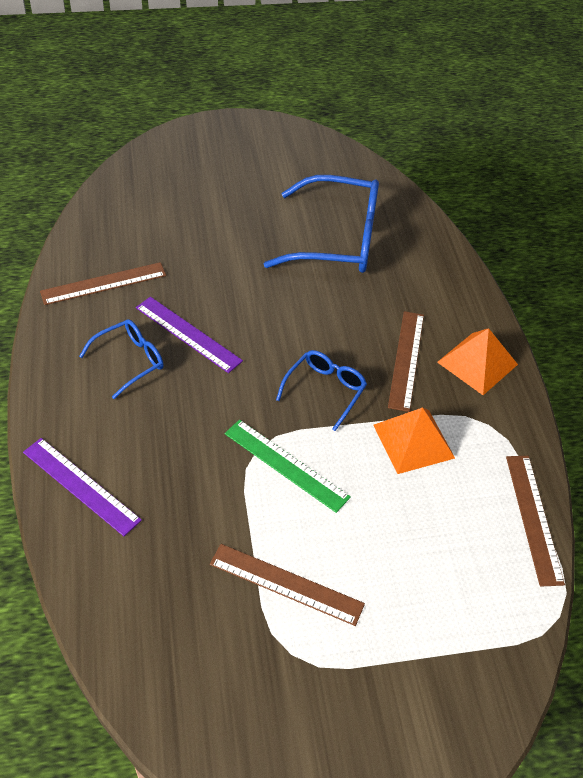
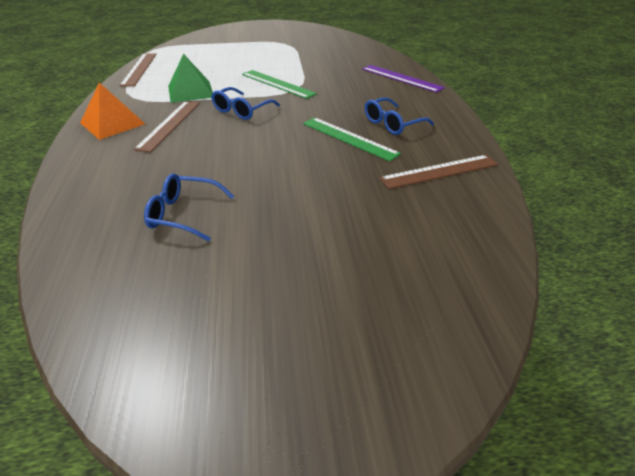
camera: 175 degrees left, 10 degrees down
(188, 334) = (349, 138): purple ruler -> green ruler
(286, 584) = (284, 55): brown ruler -> none
(337, 239) = (183, 214): blue glasses -> blue glasses, size x0.52
(413, 441) = (190, 91): orange pyramid -> green pyramid

